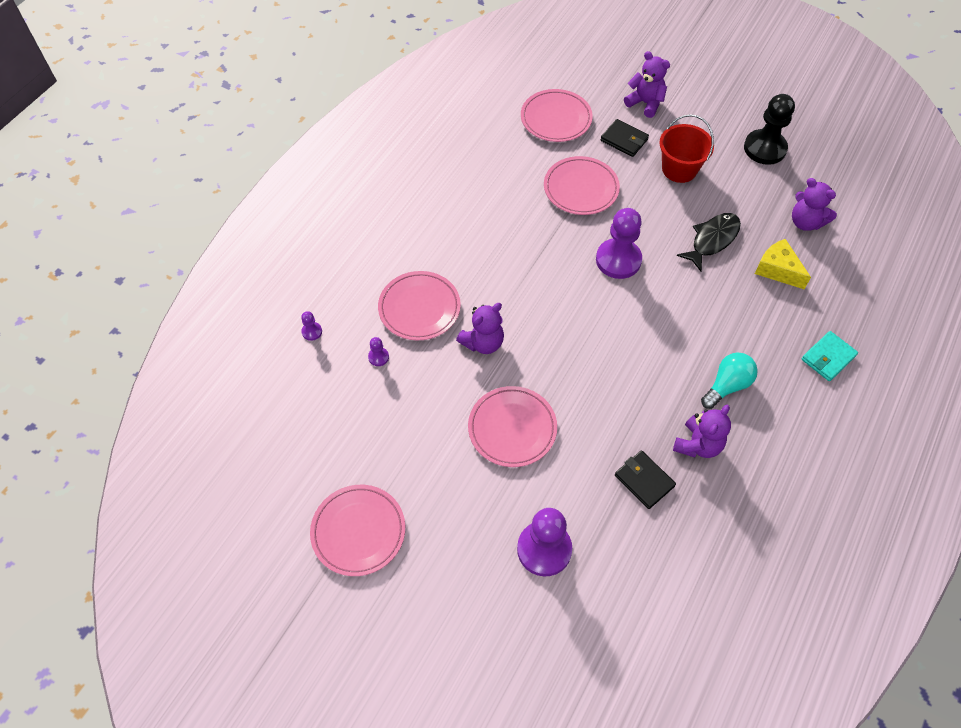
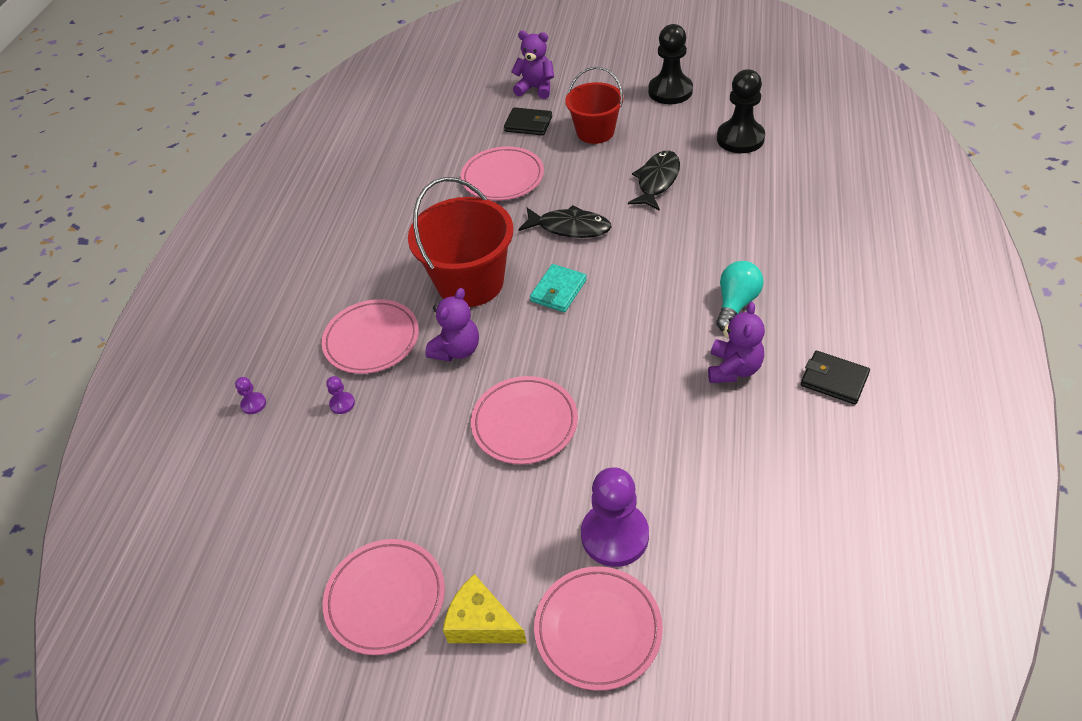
camera: 15 degrees left, 10 degrees down
(516, 283) = (470, 282): none -> red bucket
(556, 119) = (451, 127): pink plate -> pink plate (598, 629)
(618, 260) = (569, 227): purple pawn -> black fish
(644, 481) = (693, 424): black wallet -> black wallet (834, 380)
(777, 270) = (734, 186): yellow cheese -> yellow cheese (481, 623)
(805, 222) = (740, 138): purple teddy bear -> black pawn
(828, 358) = (823, 245): turquoise wallet -> turquoise wallet (558, 291)

